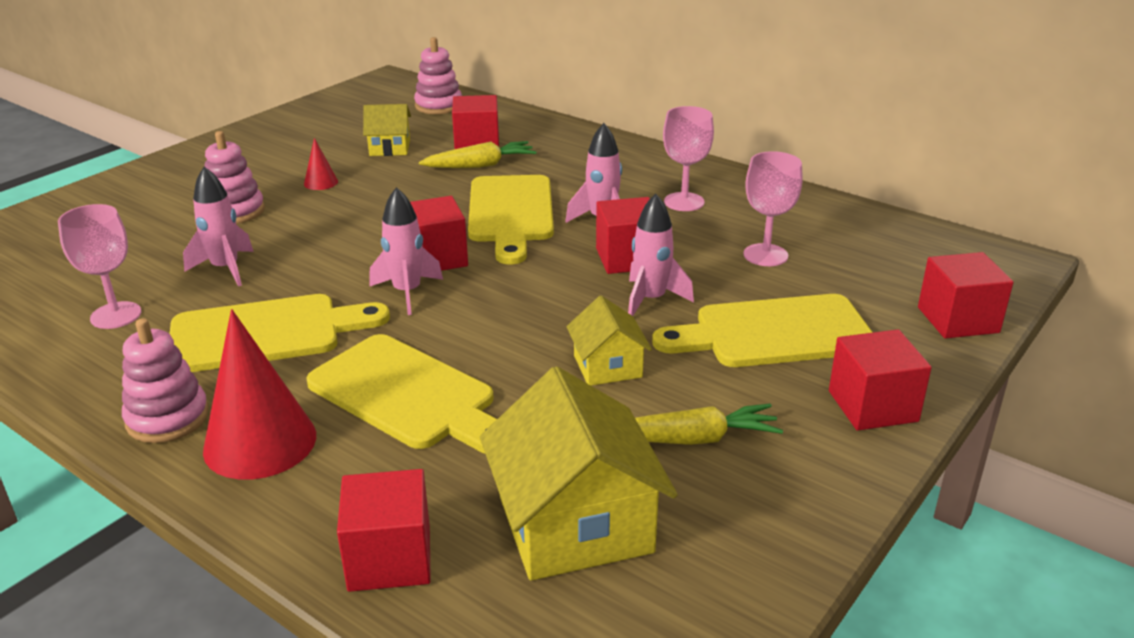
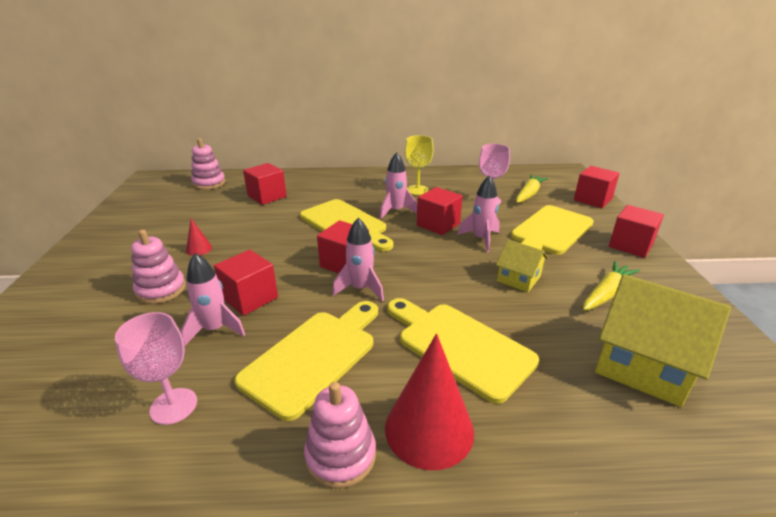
camera: 40 degrees left, 0 degrees up
(389, 558) = (613, 446): red cube -> red cube (250, 298)
(390, 147) = (214, 214): yellow house -> none
(408, 395) = (459, 346): yellow cutting board -> yellow cutting board turned 135 degrees counterclockwise
(480, 165) = (287, 206): yellow carrot -> yellow carrot (528, 194)
(684, 202) = (417, 190): pink goblet -> yellow goblet

